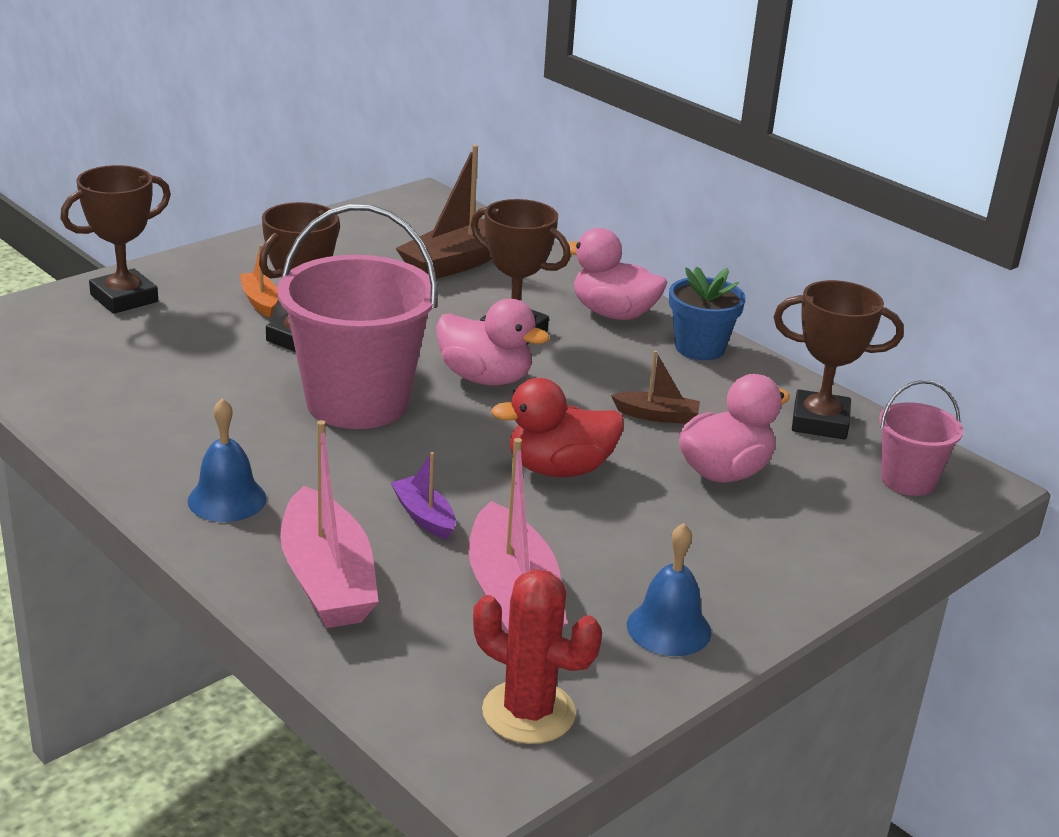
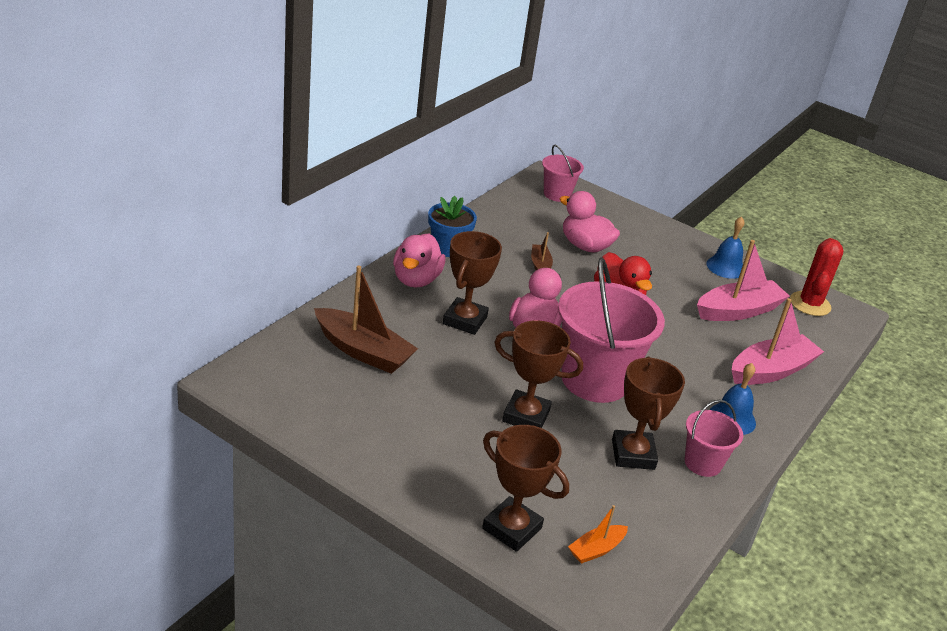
camera: 105 degrees left, 5 degrees up
(150, 446) = (703, 463): none -> pink bucket
(260, 301) = (478, 447): orange boat -> orange boat (596, 549)
(424, 516) = (695, 343): purple boat -> none
(820, 422) = (514, 214): brown trophy -> brown trophy (633, 454)

